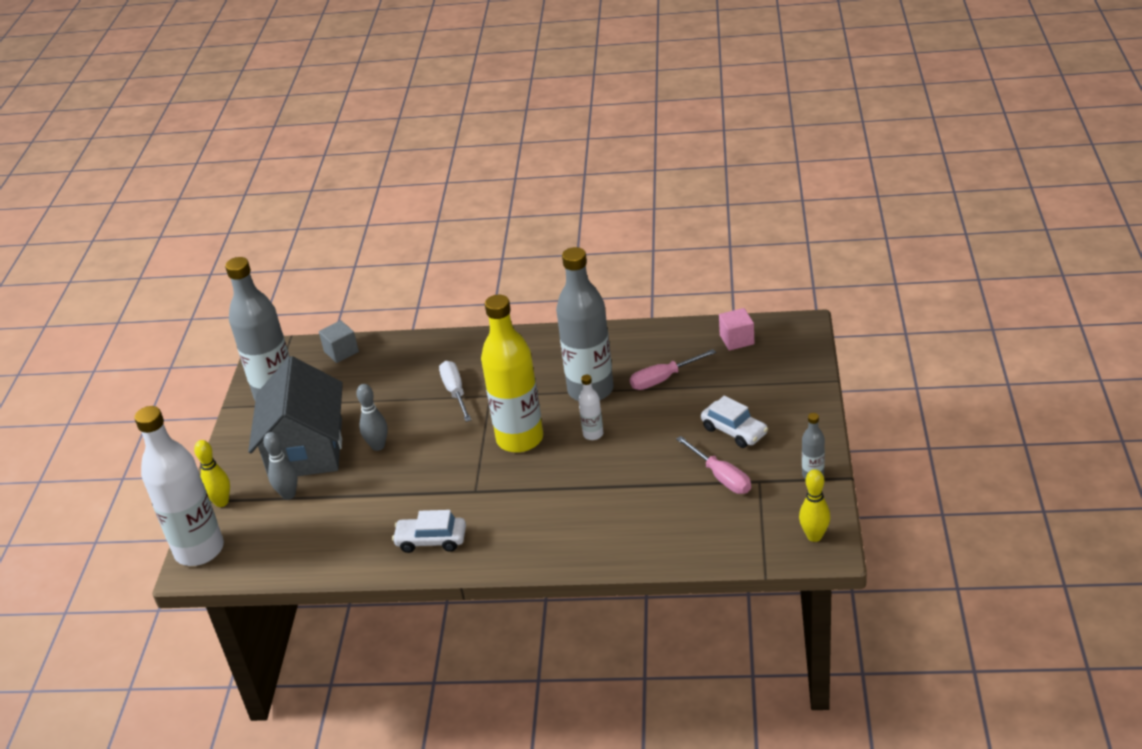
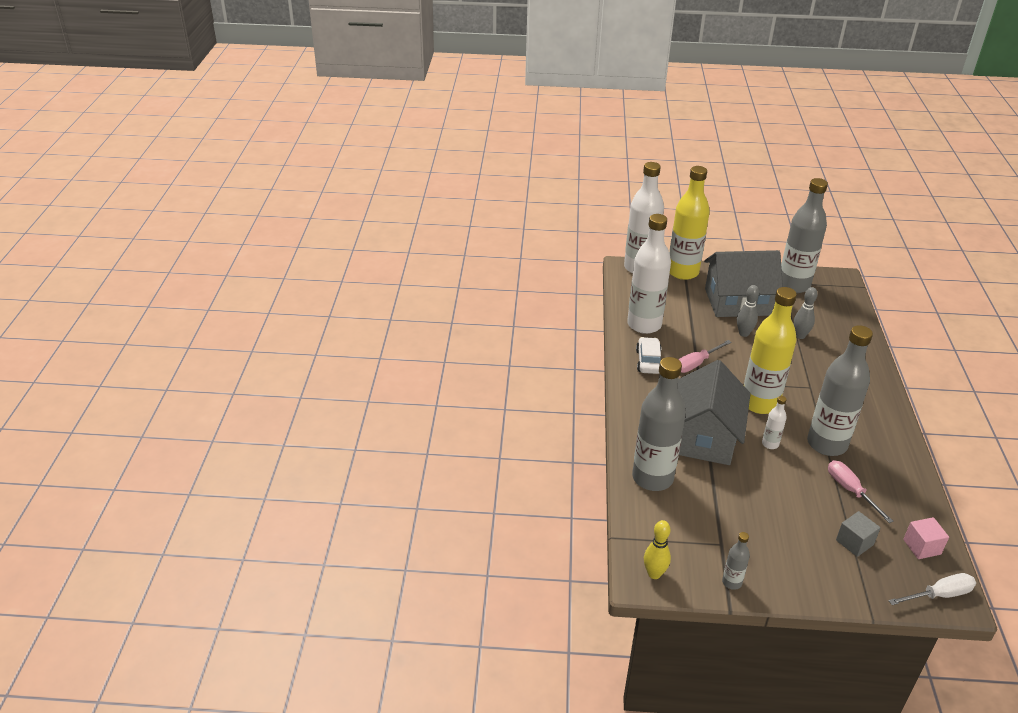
camera: 85 degrees right, 0 degrees up
(221, 502) = (682, 272): yellow bowling pin -> yellow bottle
(288, 494) = (691, 298): grey bowling pin -> grey bowling pin (800, 336)
(341, 351) = (849, 311): grey cube -> grey cube (854, 542)
(346, 545) = (644, 325): none -> white bottle
(455, 392) = (811, 369): white screwdriver -> white screwdriver (939, 595)
(583, 490) = (704, 437): none -> grey house
(660, 537) = (652, 478): none -> grey bottle
(721, 477) = (724, 519): pink screwdriver -> pink screwdriver (696, 364)
(734, 431) = (785, 533): white car -> none

